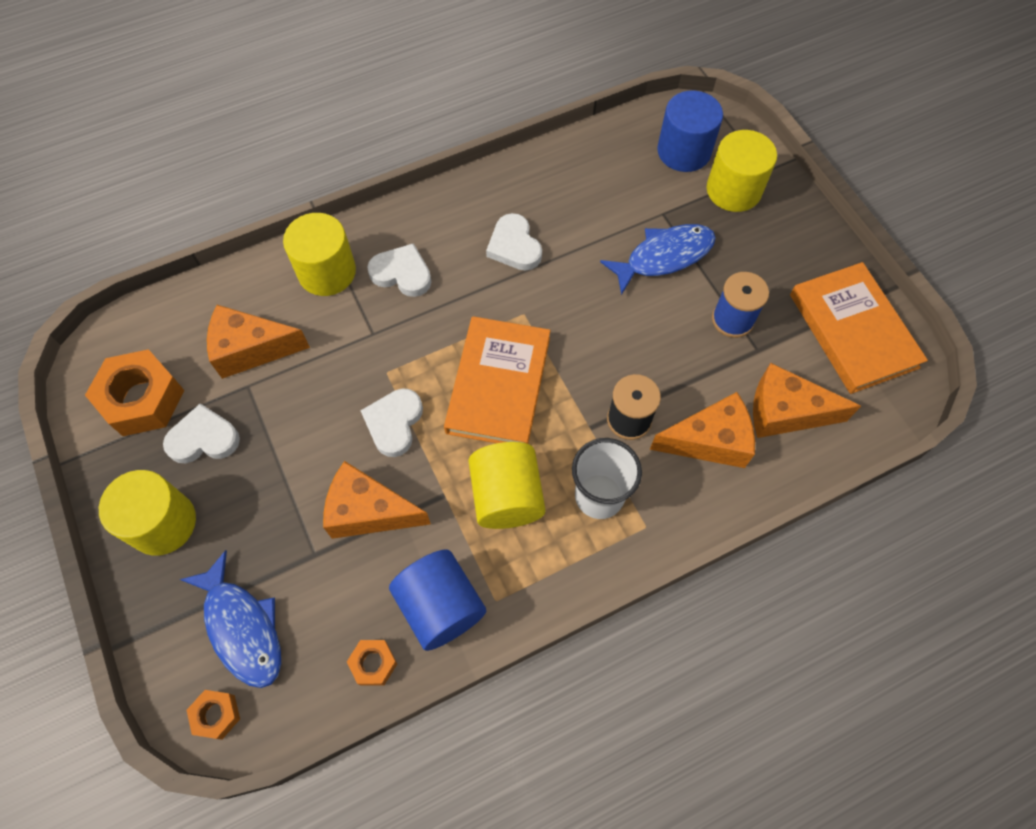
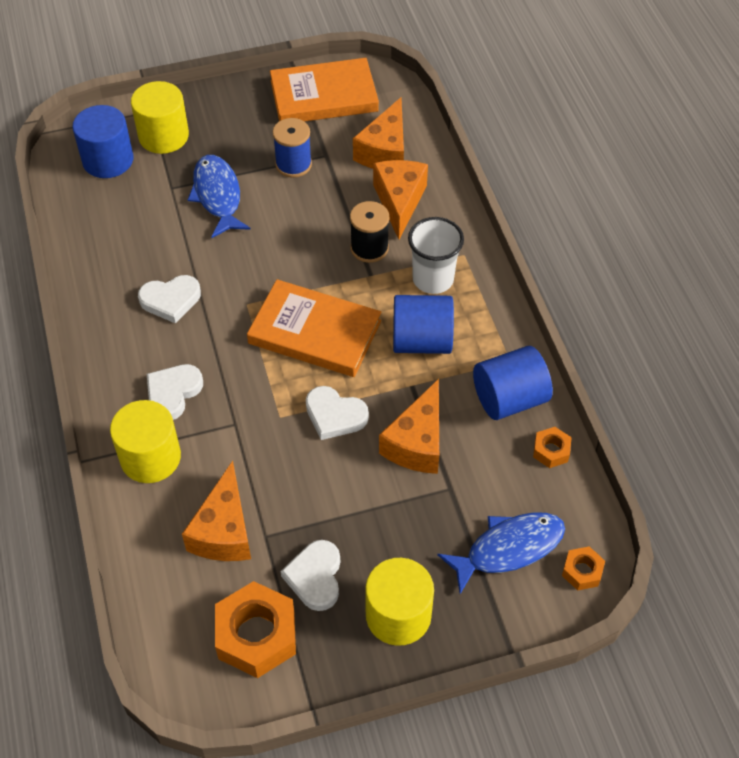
camera: 80 degrees left, 10 degrees down
(506, 496) = (421, 341): yellow cylinder -> blue cylinder

